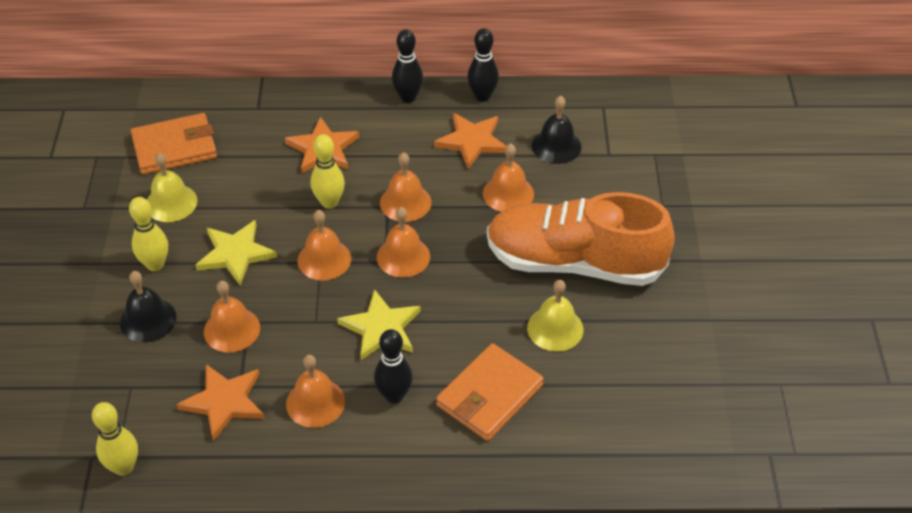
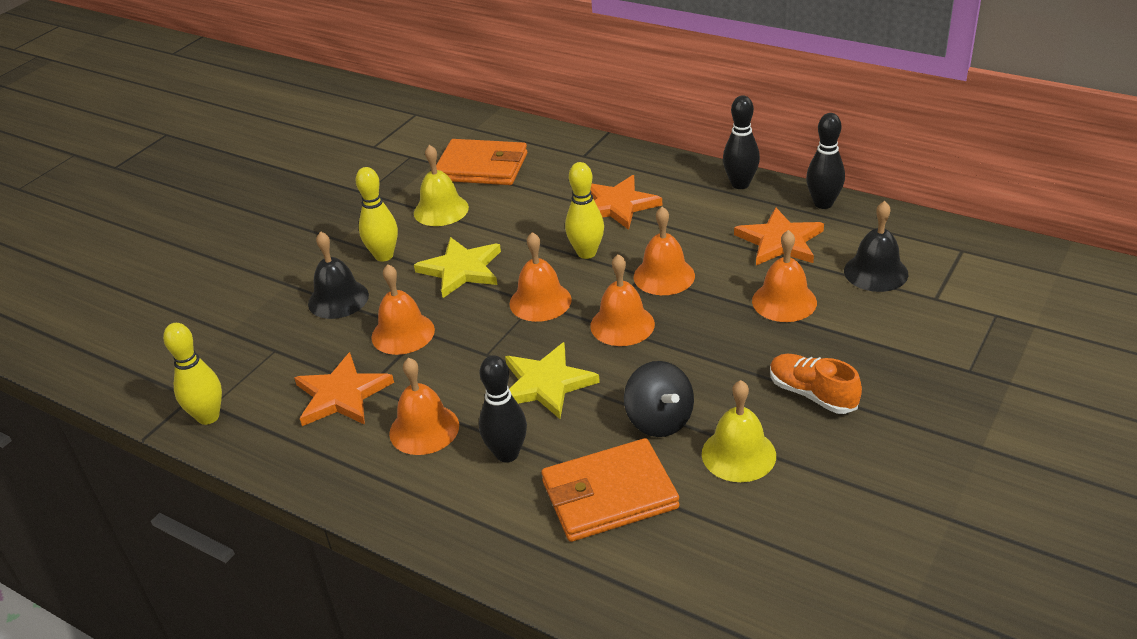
camera: 35 degrees right, 10 degrees down
(484, 324) = (659, 420): none -> black spinning top
(574, 263) = (812, 394): orange shoe -> orange shoe, size x0.42

